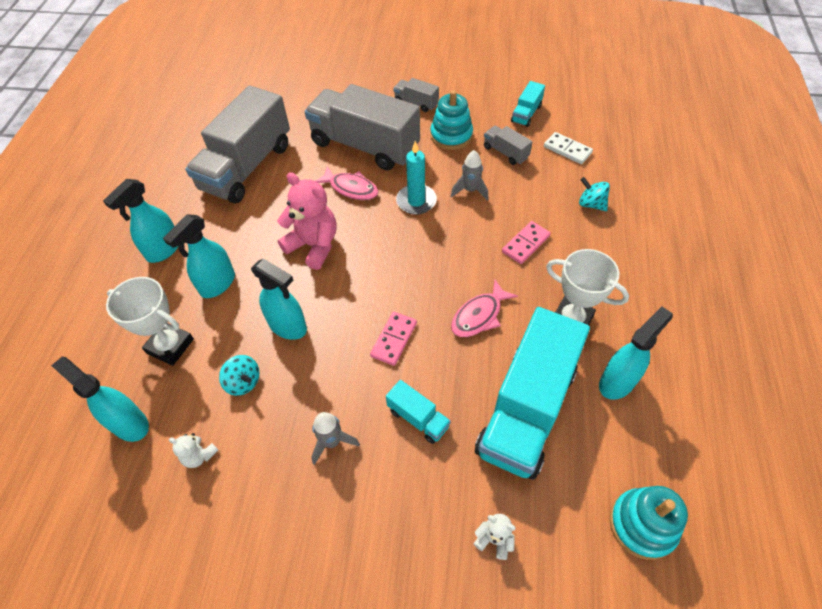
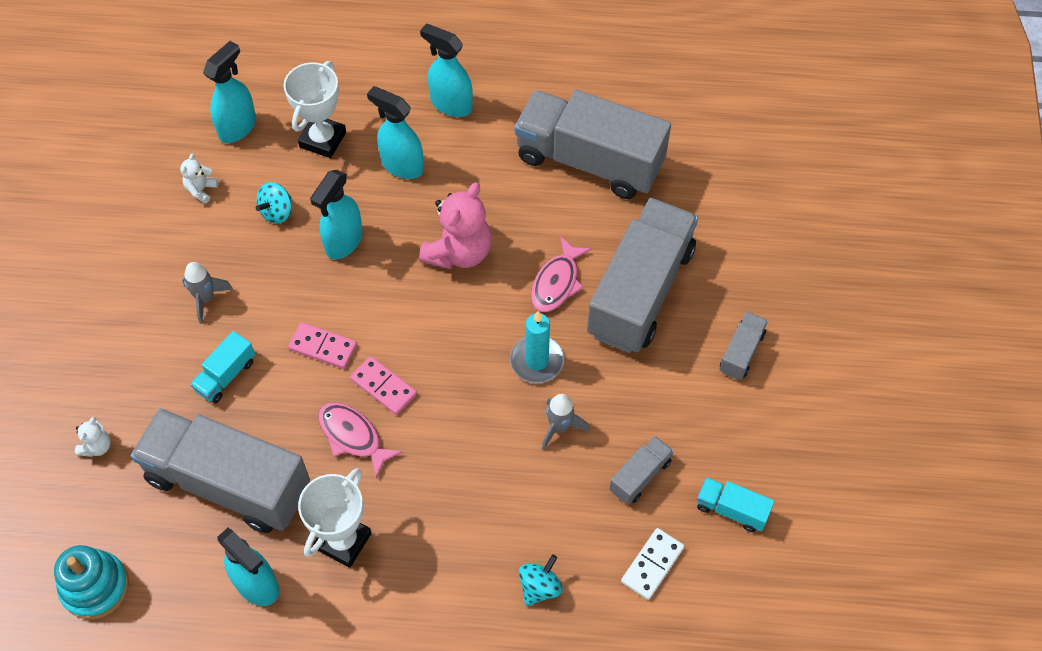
camera: 85 degrees right, 5 degrees up
(451, 135) = (671, 402): turquoise stacking toy -> none
(525, 244) = (464, 494): pink domino -> pink domino (384, 387)
(526, 409) = (228, 483): turquoise truck -> grey truck

